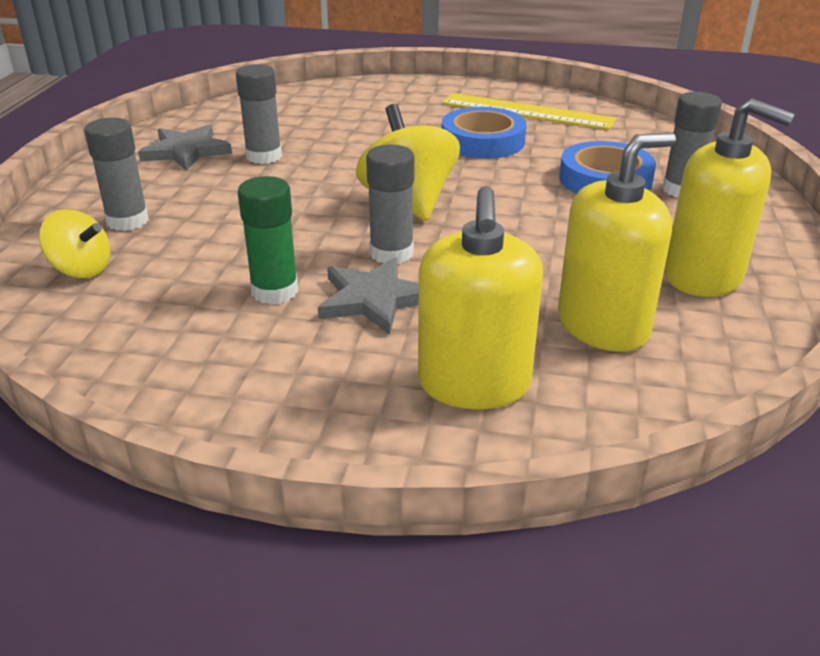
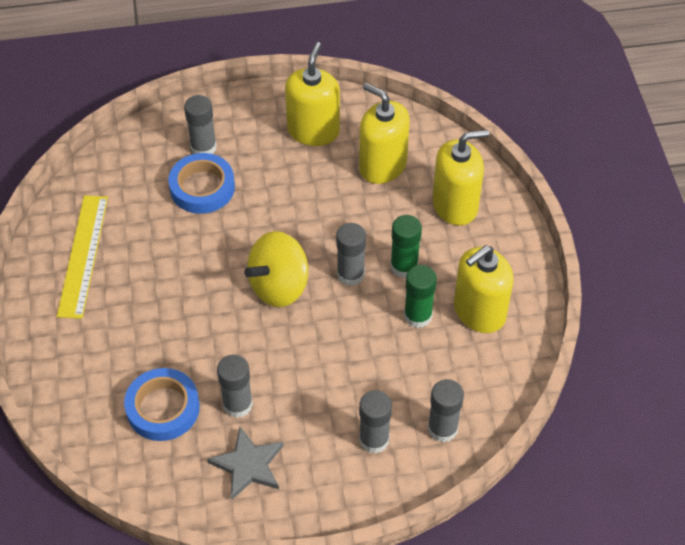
camera: 110 degrees left, 20 degrees up
(81, 269) = (442, 429): yellow spinning top -> grey glue stick
(230, 349) = (479, 312): none -> yellow soap dispenser
(374, 299) = (404, 266): grey star -> green glue stick
(482, 141) = (157, 270): blue tape -> blue tape (163, 408)

